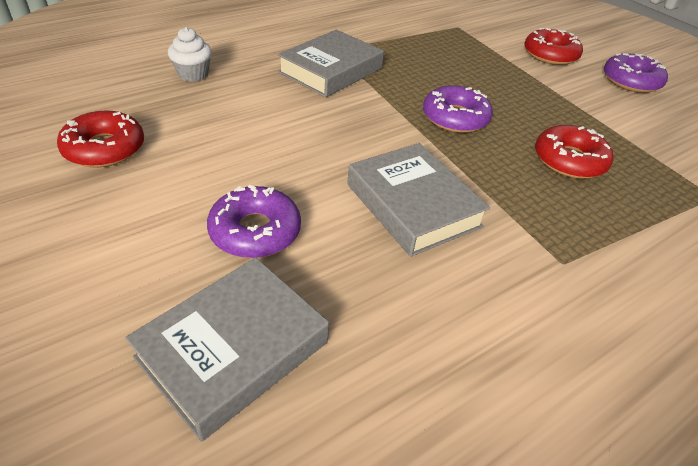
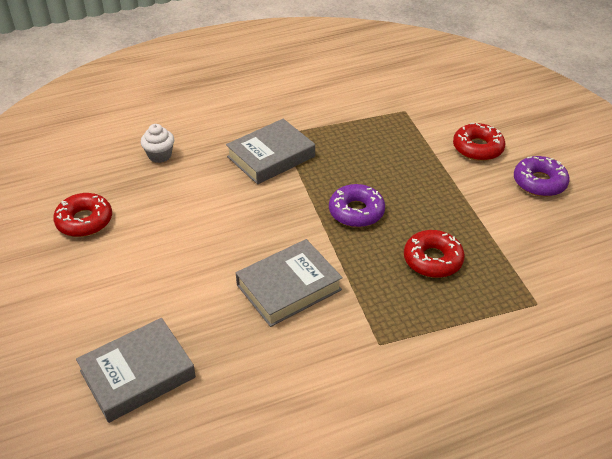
camera: 15 degrees right, 0 degrees up
(255, 231) = (171, 296): purple donut -> none
(413, 205) = (289, 287): grey book -> grey book turned 75 degrees clockwise

